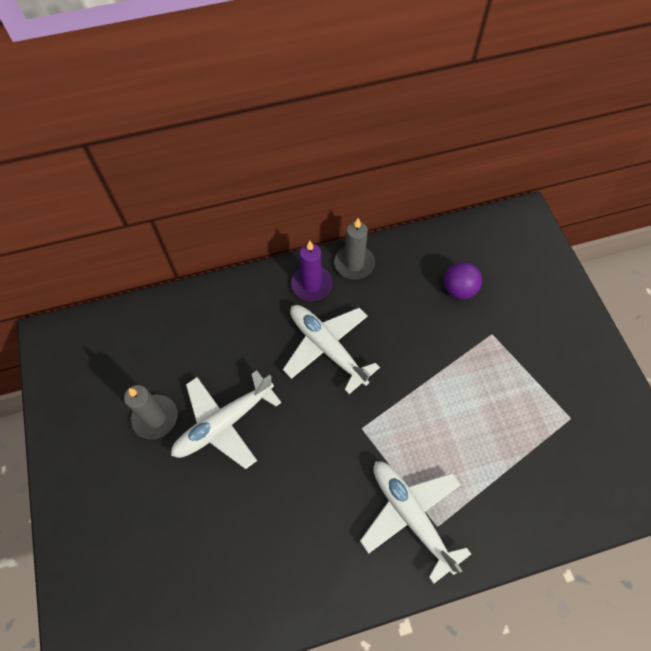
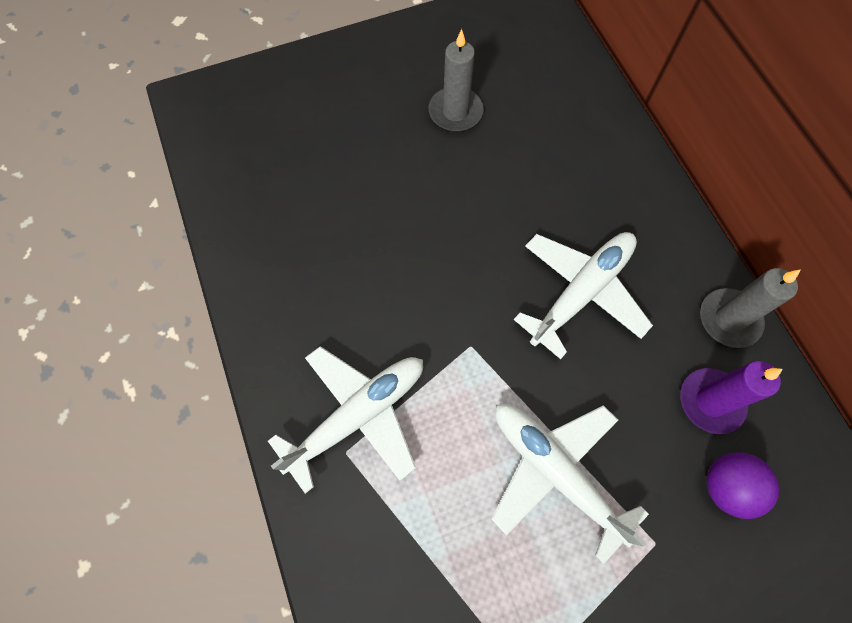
camera: 85 degrees right, 5 degrees up
(224, 423) = (457, 182): white plane -> white plane (555, 472)
(311, 284) = (677, 263): purple candle -> purple candle (710, 401)

